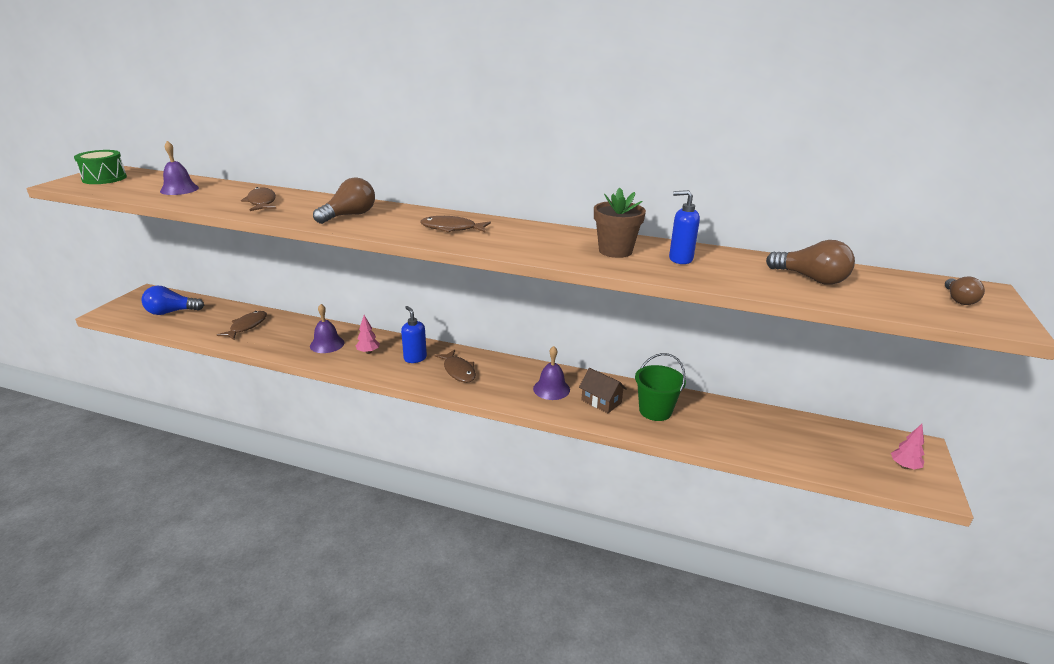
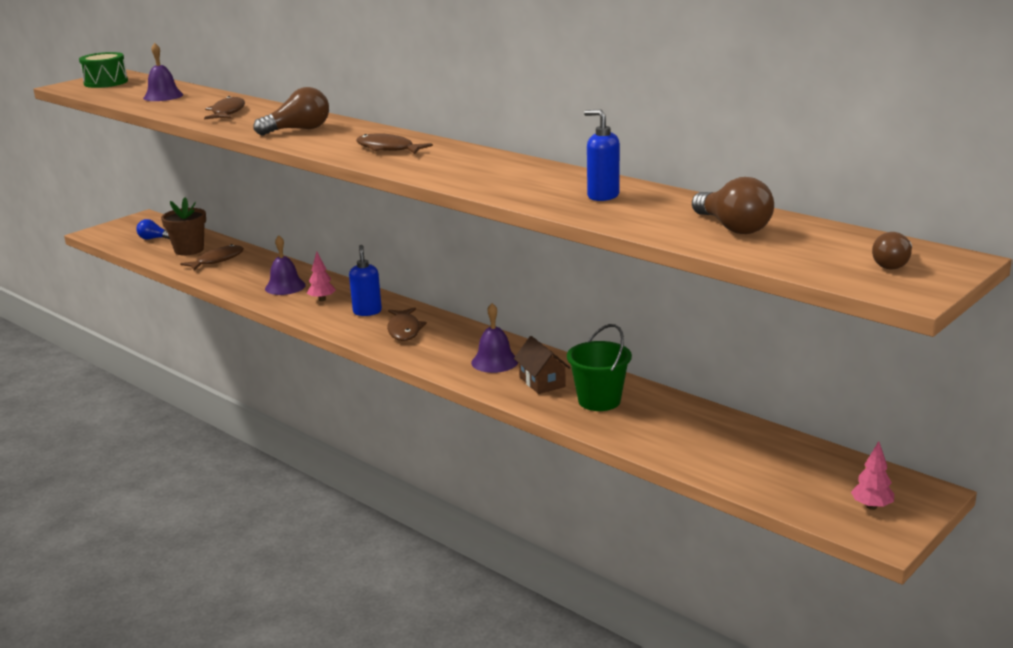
camera: 25 degrees right, 5 degrees down
(171, 312) = (154, 239): blue light bulb -> blue light bulb, size x0.61
(615, 251) = (538, 182): brown flower pot -> brown flower pot (189, 250)

